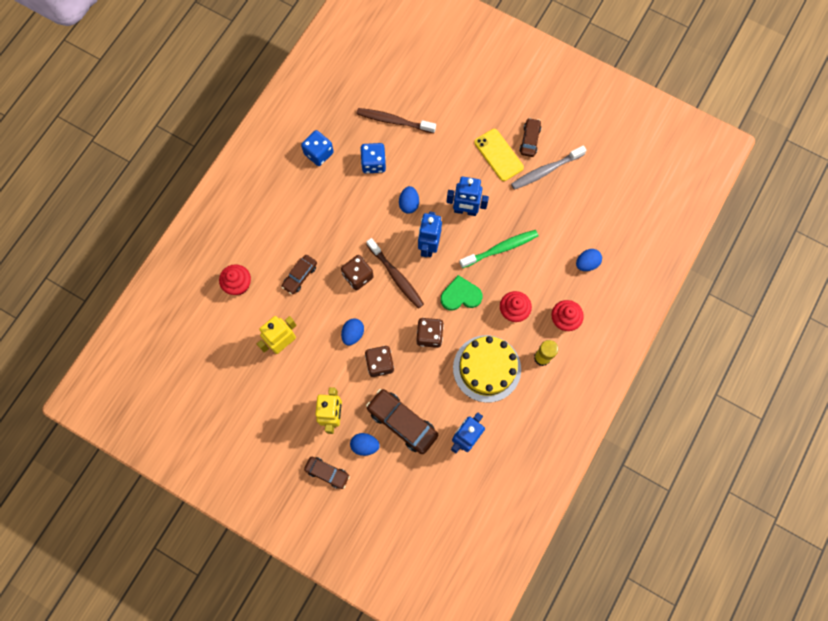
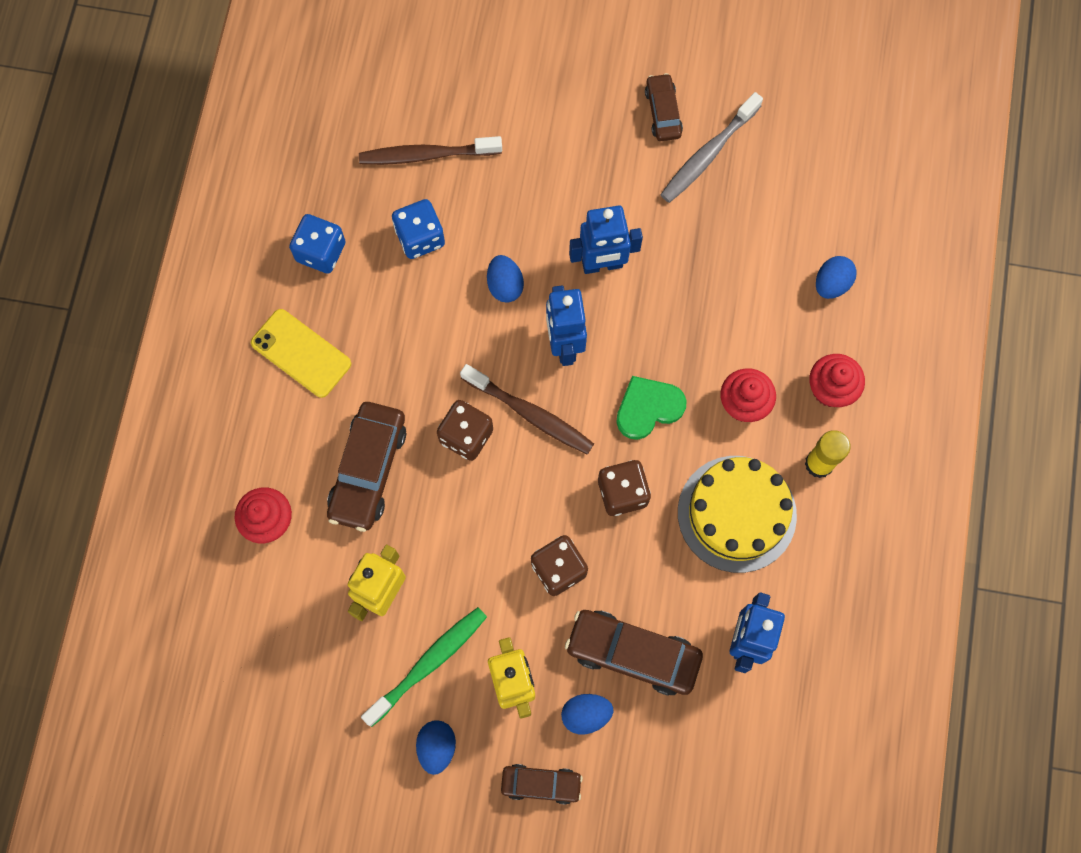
camera: 20 degrees left, 0 degrees up
(300, 276) = (368, 470): brown car -> brown car, size x1.70
(353, 334) = (495, 536): blue egg -> blue egg (437, 747)
(498, 155) = (622, 154): yellow phone -> yellow phone (301, 353)
(500, 249) = (684, 308): green toothbrush -> green toothbrush (428, 664)

